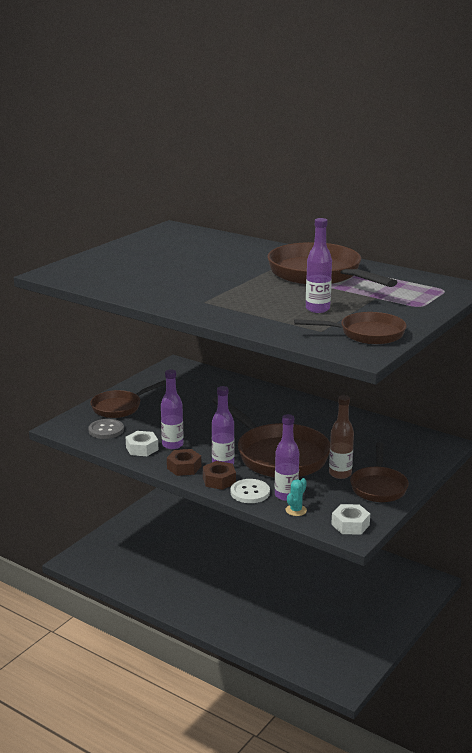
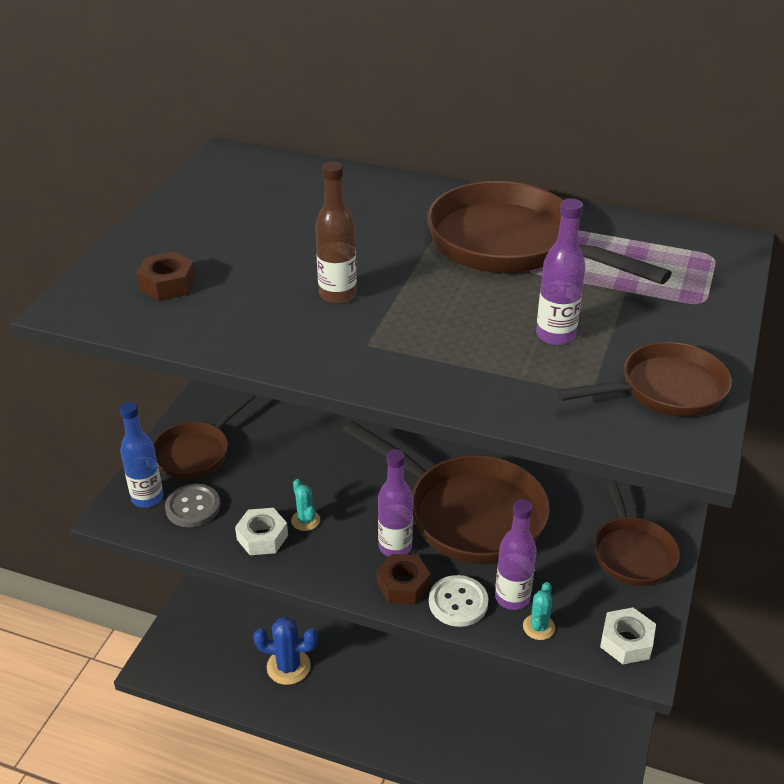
camera: 15 degrees left, 15 degrees up
(80, 423) = (147, 498): none -> blue bottle
(158, 576) = (288, 666): none -> blue cactus
(172, 445) = (305, 520): purple bottle -> turquoise cactus
(184, 467) = (341, 567): brown nut -> brown nut (167, 284)
(340, 474) = (568, 535): brown bottle -> brown bottle (337, 294)

